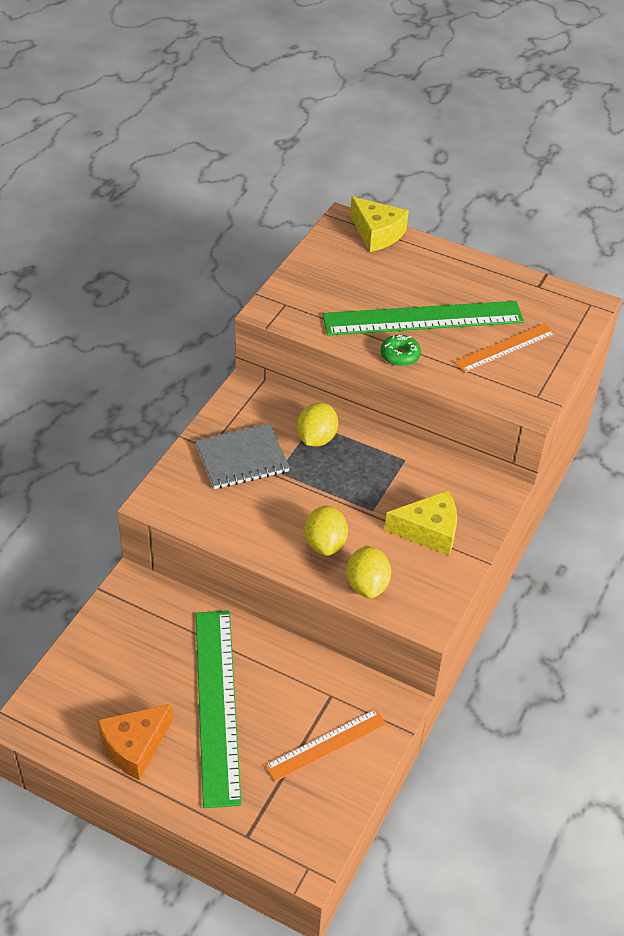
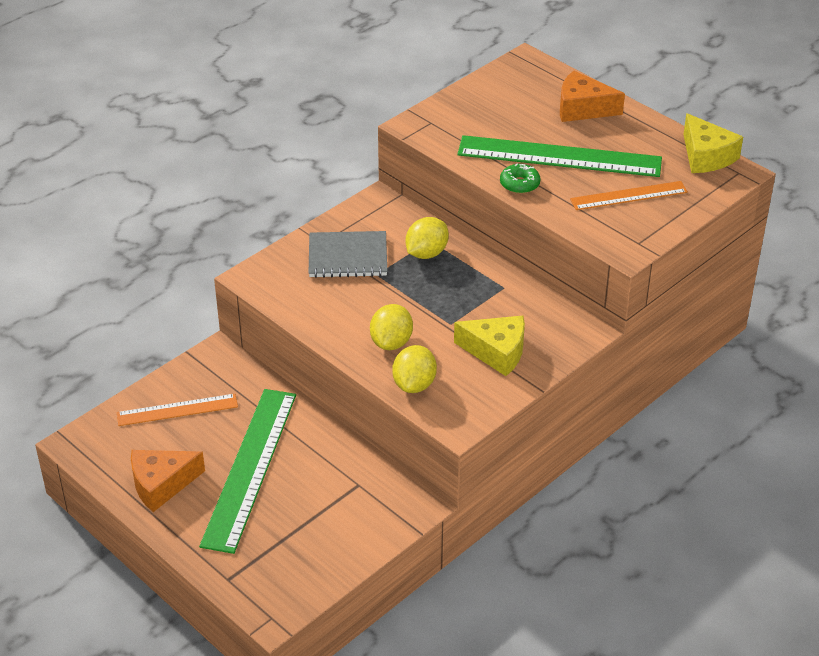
camera: 20 degrees right, 5 degrees down
(326, 745) = (335, 524): orange ruler -> orange ruler (177, 410)
(377, 233) = (552, 76): yellow cheese -> yellow cheese (706, 156)
(421, 263) = (582, 108): none -> orange cheese

